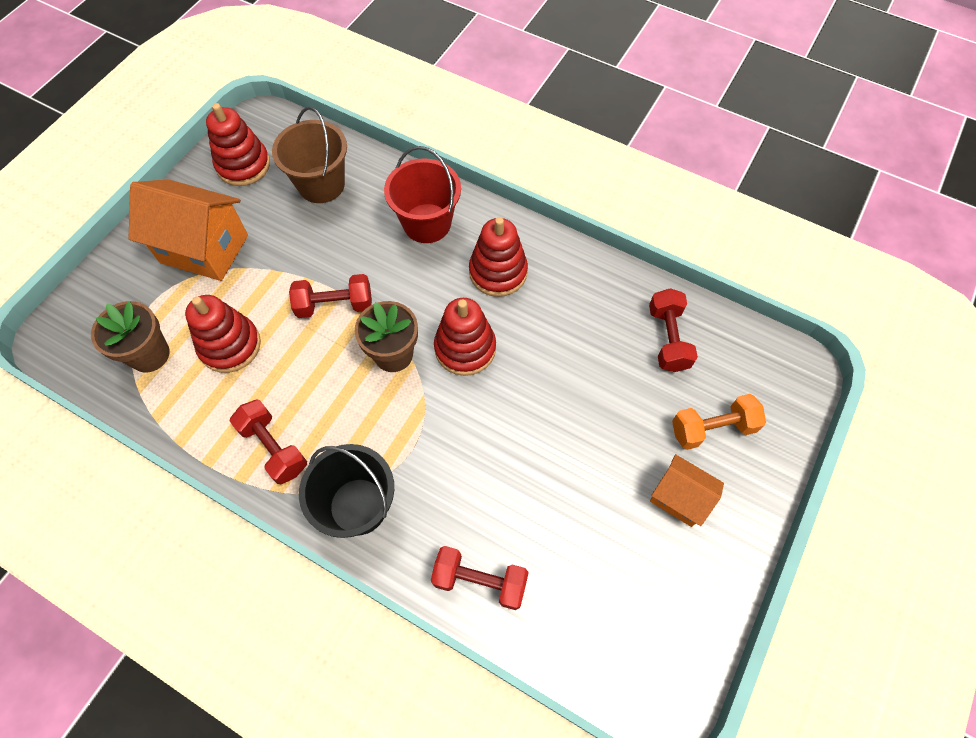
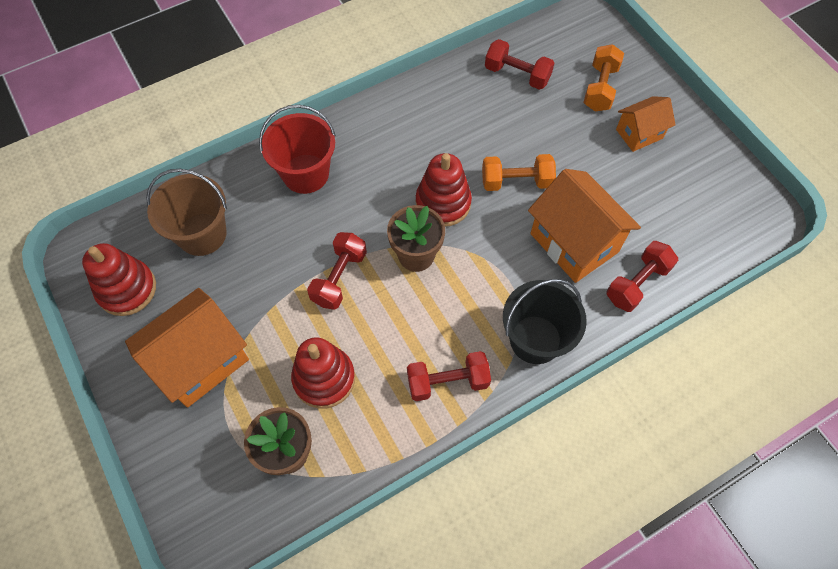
camera: 60 degrees left, 0 degrees up
(492, 492) = (574, 243): none -> orange house
(498, 272) = (389, 148): red stacking toy -> none
(532, 401) = (516, 181): none -> orange dumbbell

